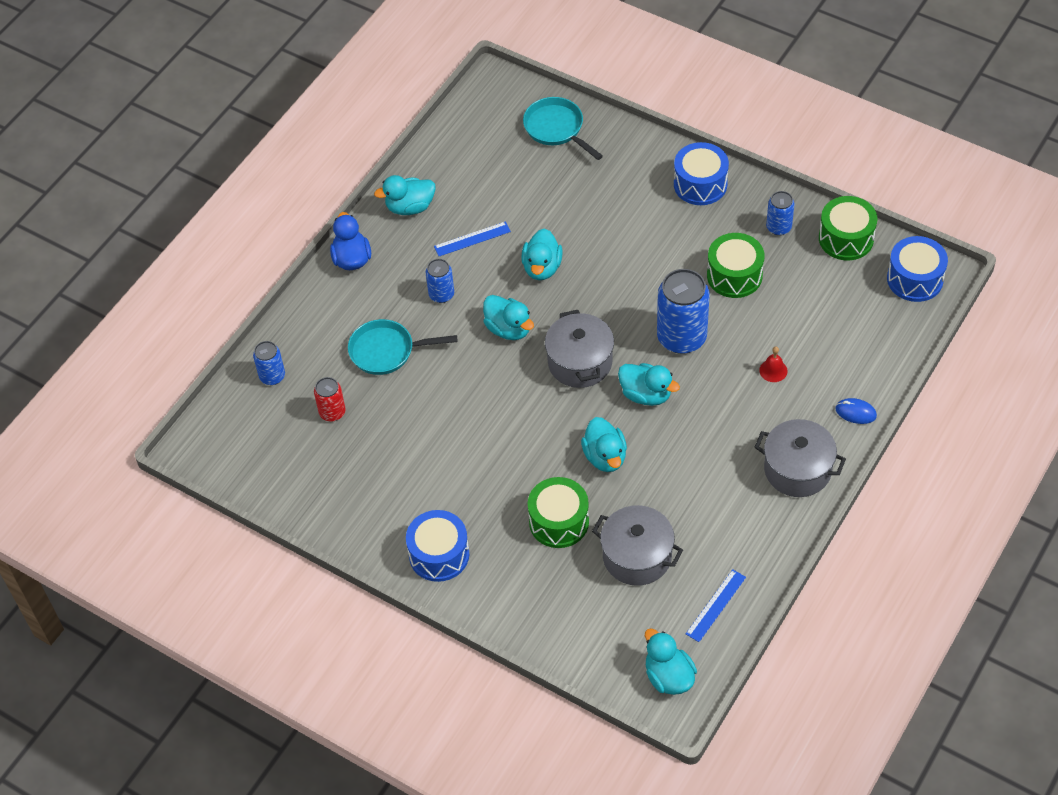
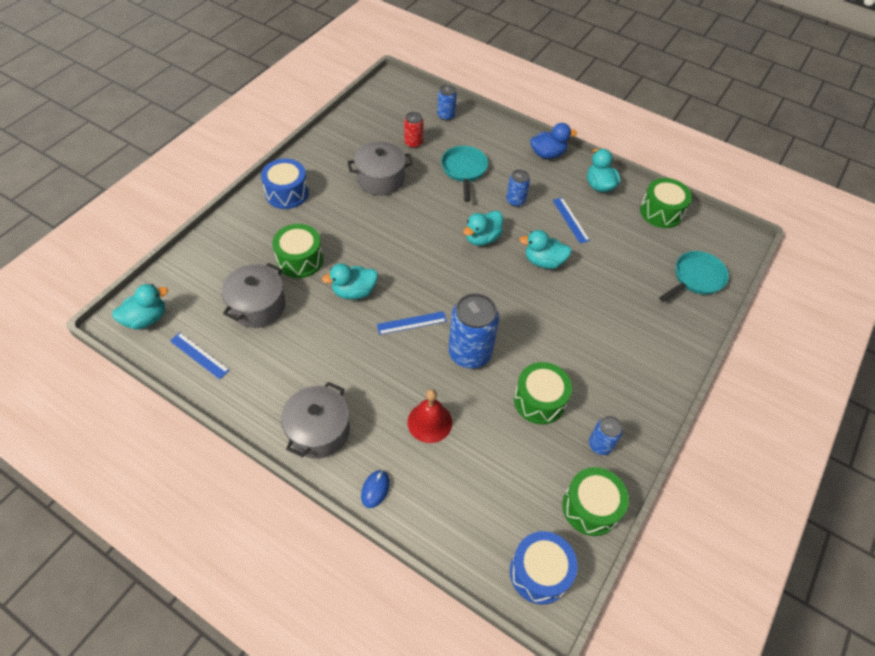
camera: 85 degrees right, 0 degrees up
(453, 150) = (661, 212): none -> green drum
(580, 362) = (447, 281): grey pot -> grey pot (380, 179)
(646, 394) = (411, 323): turquoise duck -> blue ruler
(700, 184) = (647, 382): blue drum -> none
(773, 370) = (429, 422): red bell -> red bell, size x1.72

